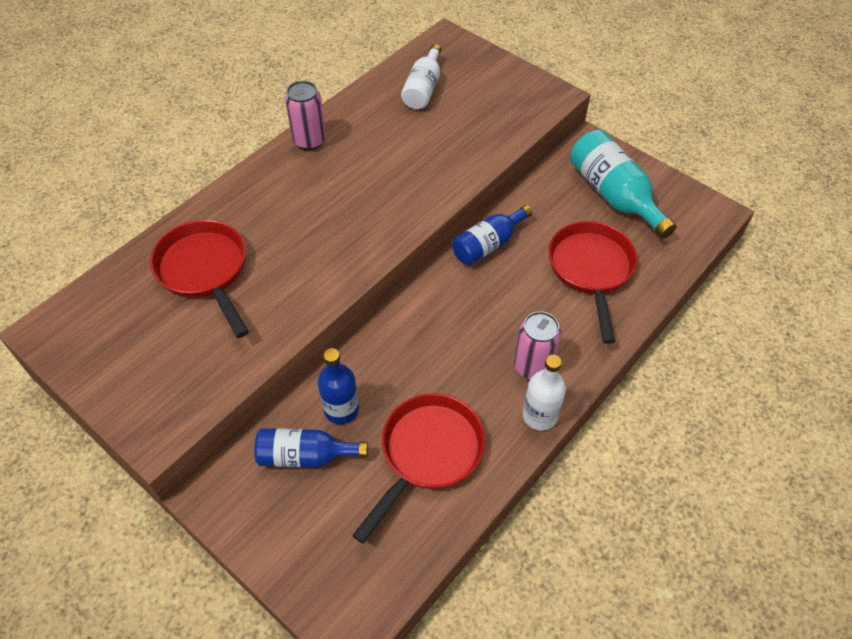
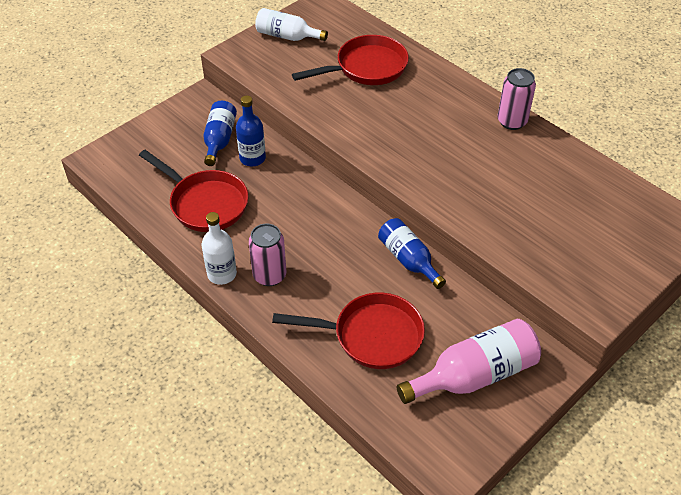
camera: 95 degrees right, 5 degrees down
(423, 89) = (595, 202): white bottle -> white bottle (287, 36)
(614, 195) = (474, 375): turquoise bottle -> pink bottle

